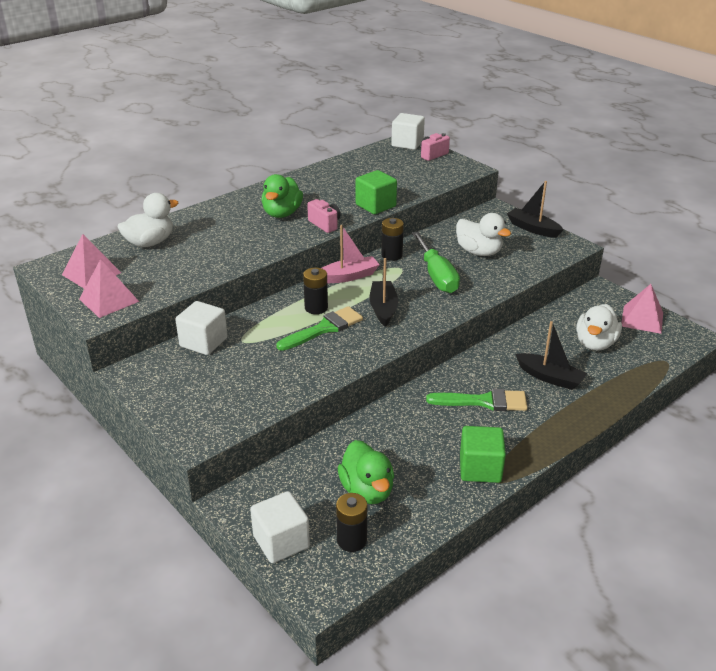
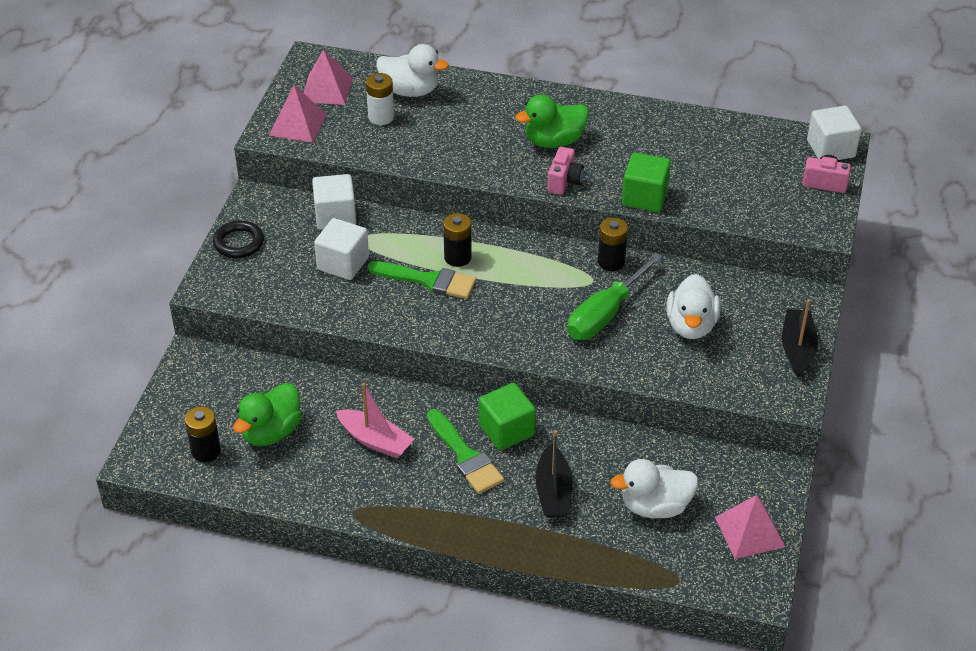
camera: 55 degrees right, 10 degrees up
(158, 263) = (381, 117): none -> white battery
(167, 401) = (239, 243): none -> black ring
(281, 541) = (172, 409): white cube -> white cube (343, 263)
(348, 276) = (536, 251): pink boat -> pink boat (375, 440)
(383, 309) = (502, 304): black boat -> none
(480, 468) = (362, 495): green cube -> green cube (506, 430)

